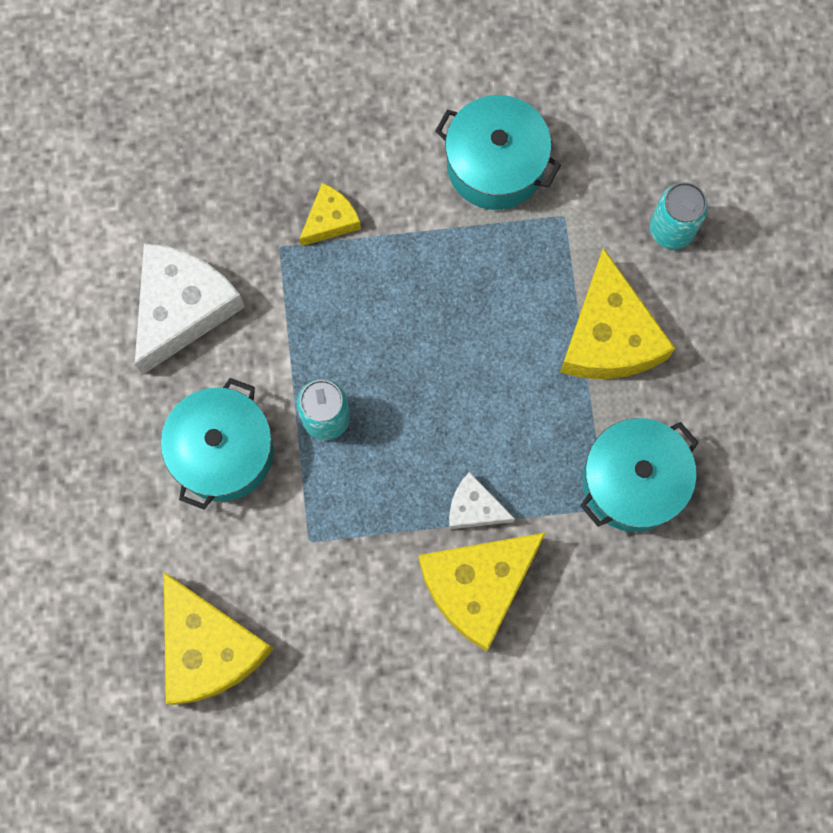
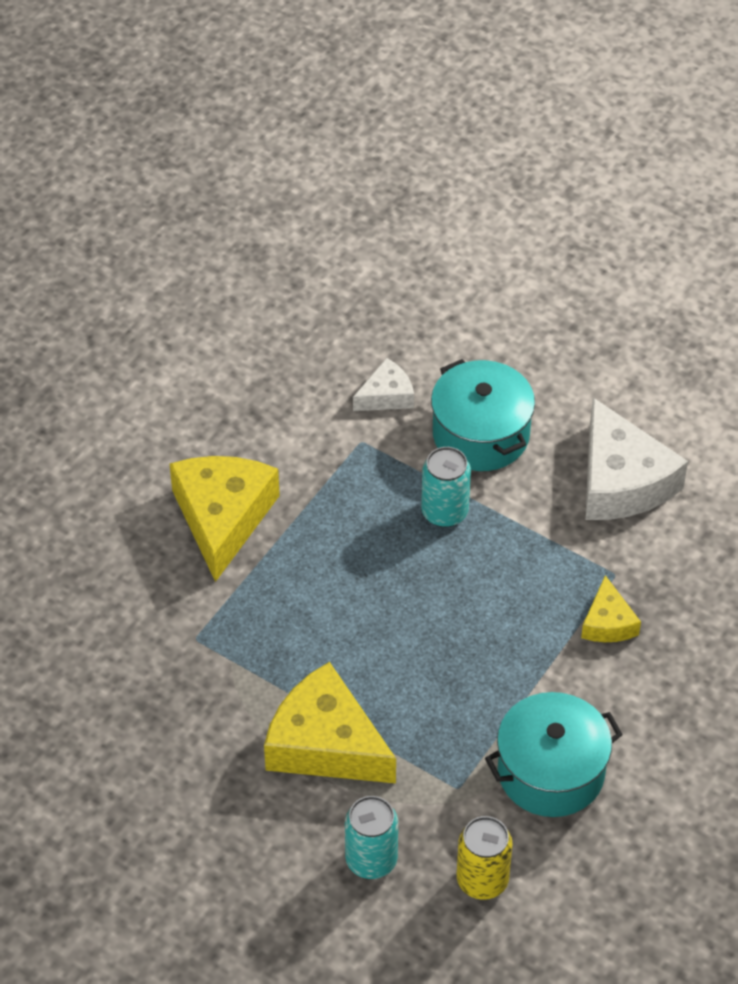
camera: 130 degrees right, 25 degrees down
(209, 647) = (345, 338): yellow cheese -> none
(474, 508) = (282, 556): white cheese -> white cheese (386, 395)
(621, 145) = (482, 880): none -> yellow can
(632, 482) = (195, 671): turquoise pot -> none

